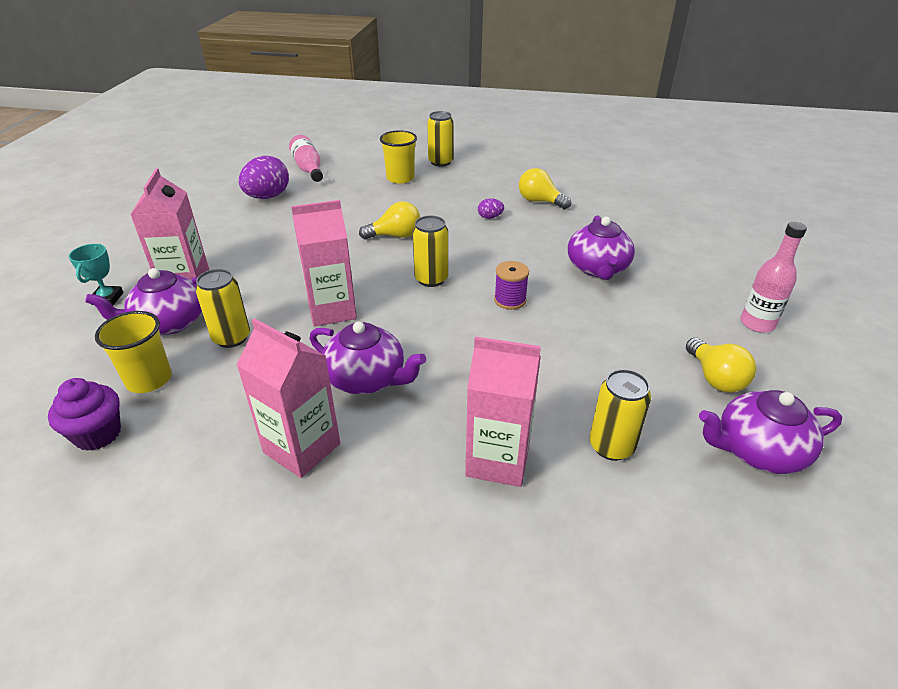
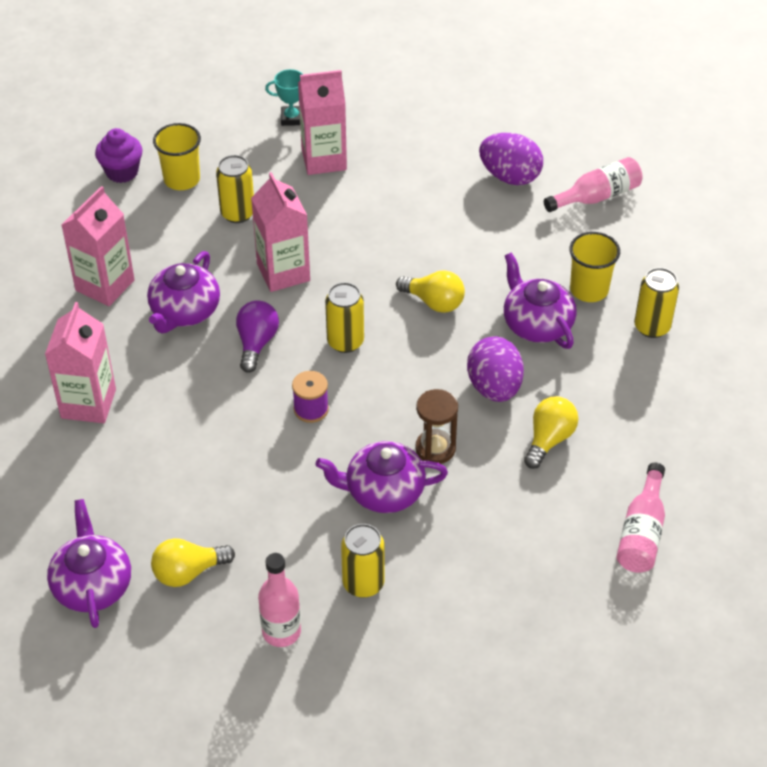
camera: 85 degrees right, 10 degrees up
(169, 322) = (258, 168): purple teapot -> purple teapot (536, 324)
(395, 236) = (434, 302): yellow light bulb -> yellow light bulb turned 45 degrees counterclockwise
(423, 329) = (256, 343): none -> purple light bulb
(490, 217) = (494, 387): purple egg -> purple egg, size x2.15
(551, 244) = (435, 448): none -> brown hourglass
(611, 446) = (101, 479): yellow can -> yellow can (363, 583)
(614, 179) = (642, 532): none -> pink bottle

